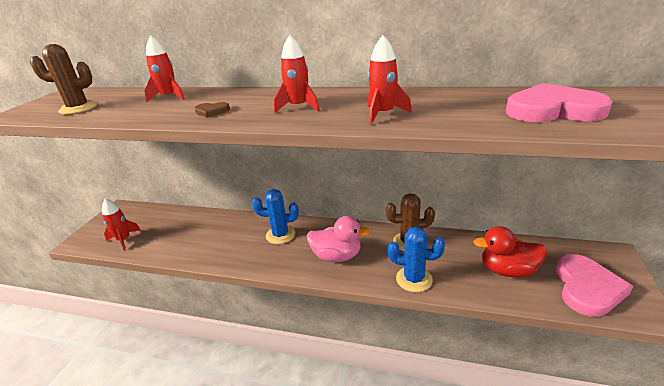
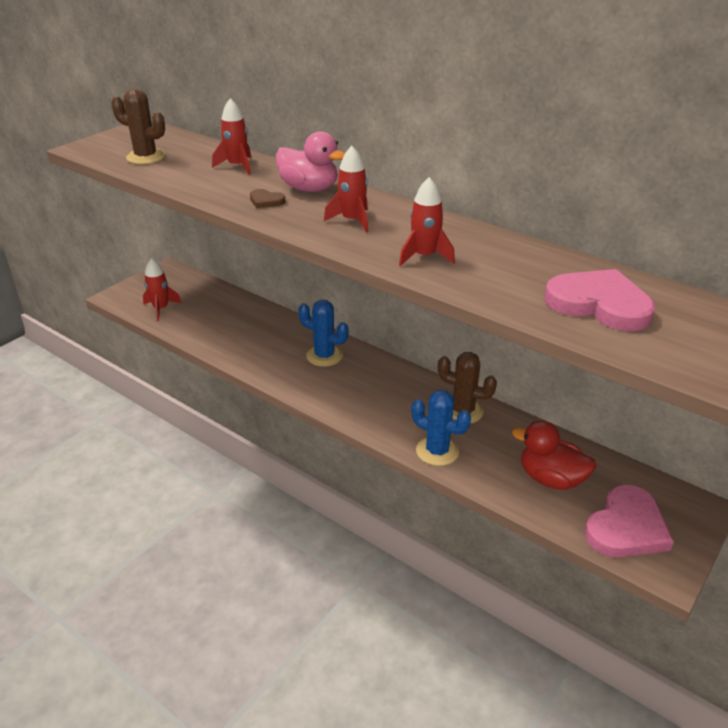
camera: 20 degrees right, 5 degrees up
(336, 256) = (371, 399): pink duck -> pink duck (309, 189)

